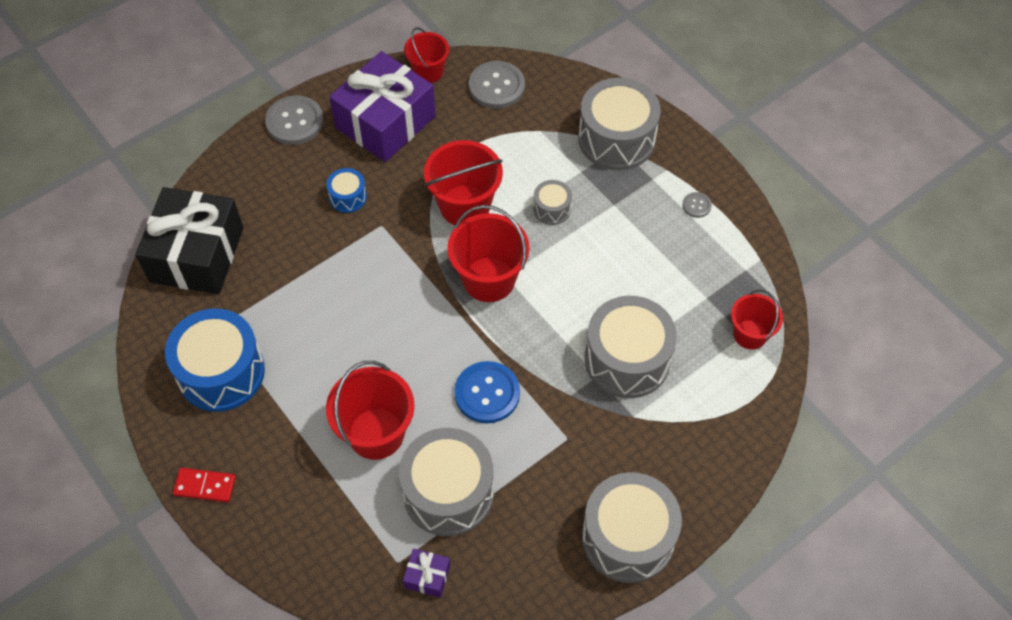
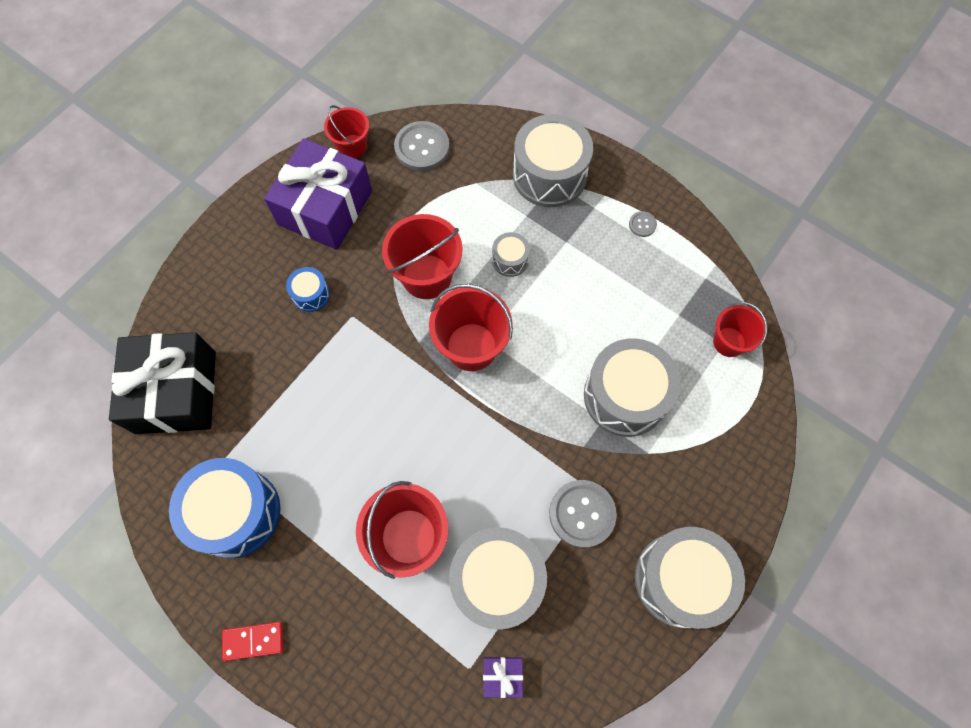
camera: 15 degrees left, 10 degrees up
(294, 122) = (236, 228): grey button -> grey button (582, 514)
(487, 393) = (504, 466): blue button -> none

